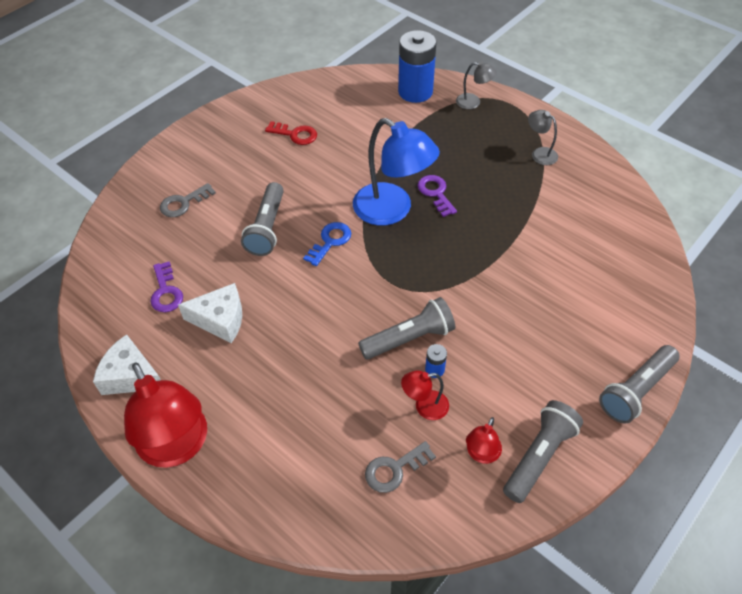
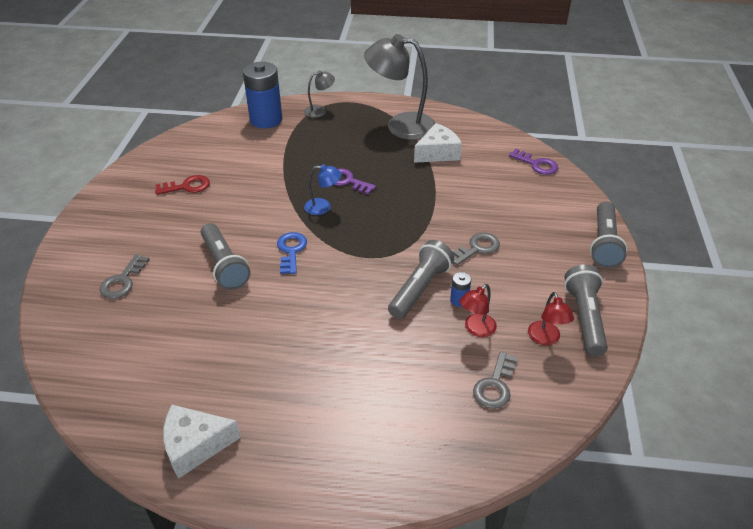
camera: 35 degrees left, 10 degrees down
(166, 292) = (169, 359): purple key -> purple key (536, 164)
(177, 447) = (297, 477): red lamp -> none
(220, 319) = (244, 355): white cheese -> white cheese (437, 153)
(392, 210) = (323, 207): blue lamp -> blue lamp, size x0.47
(498, 326) = (477, 248): none -> grey key
(540, 153) = (401, 125): grey lamp -> grey lamp, size x2.13

